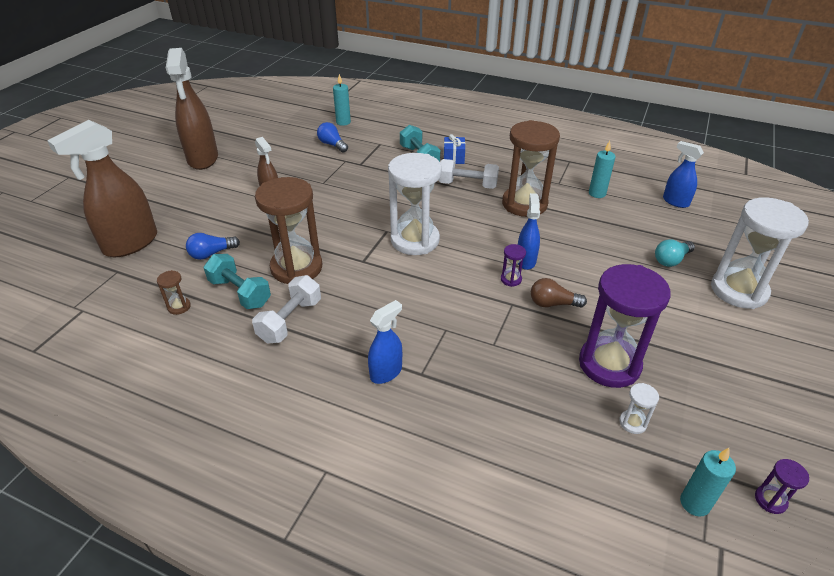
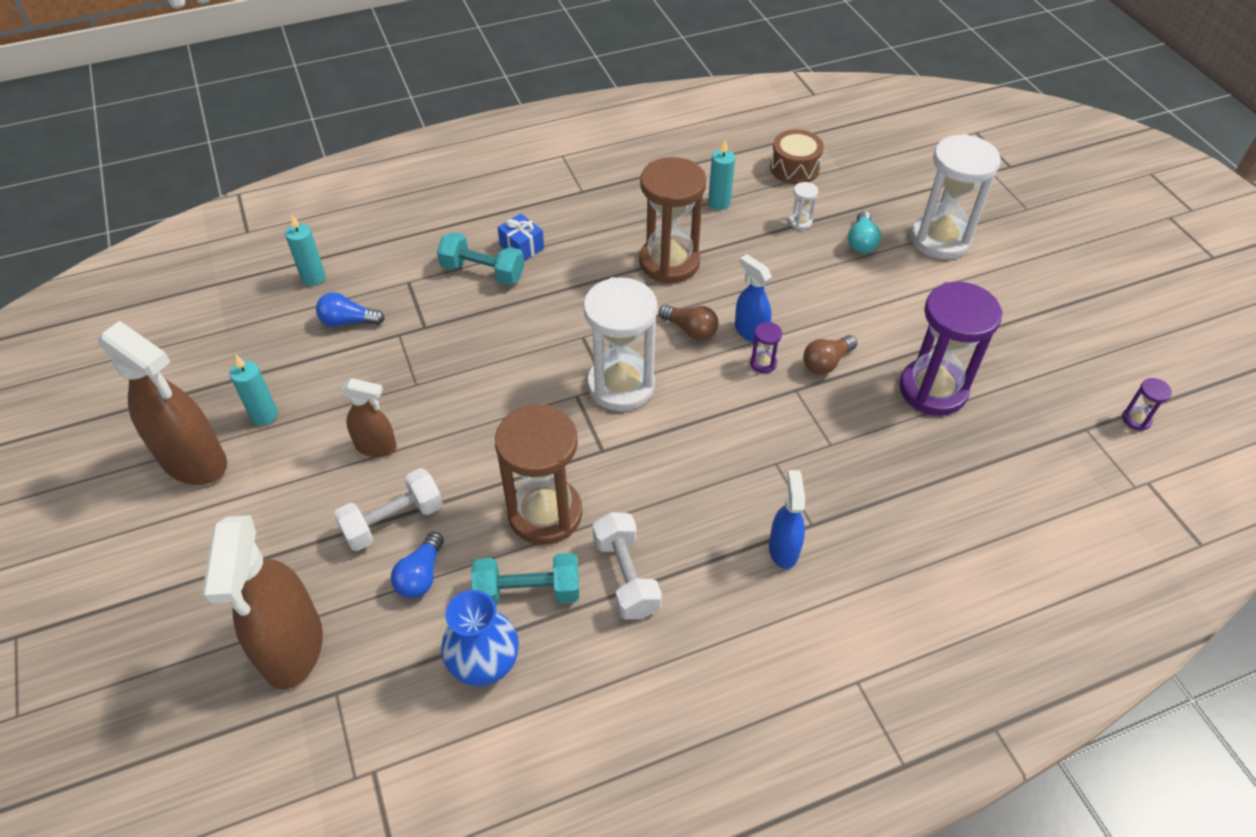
camera: 45 degrees left, 10 degrees up
(179, 307) = (485, 665): brown hourglass -> blue vase
(467, 185) = (584, 275): white dumbbell -> white dumbbell (393, 521)
(490, 239) = (690, 330): none -> brown light bulb
(632, 423) = (1003, 430): white hourglass -> white hourglass (800, 222)
(675, 202) = (794, 168): blue spray bottle -> brown drum
(694, 503) = (1103, 463): turquoise candle -> turquoise candle (264, 415)

